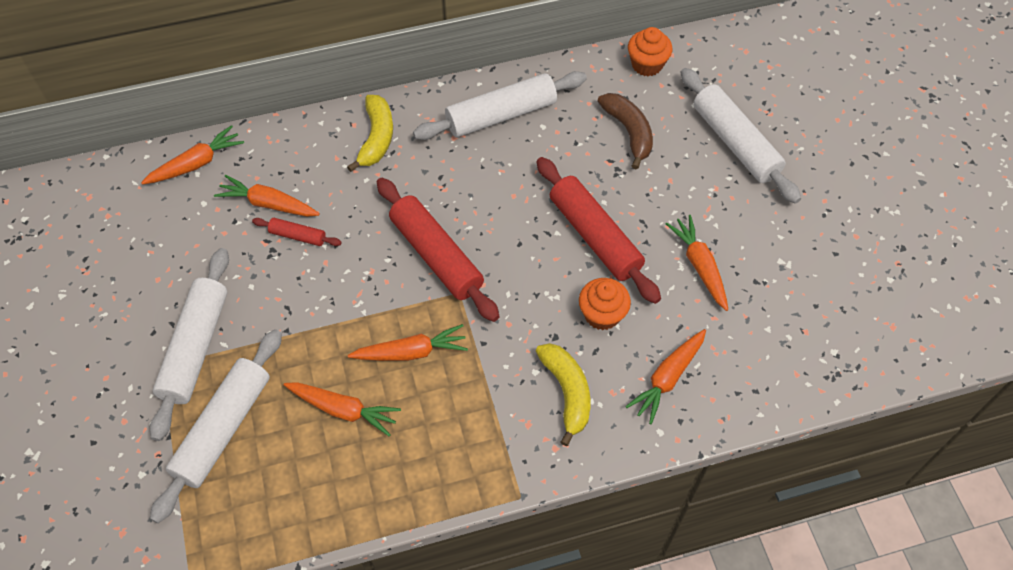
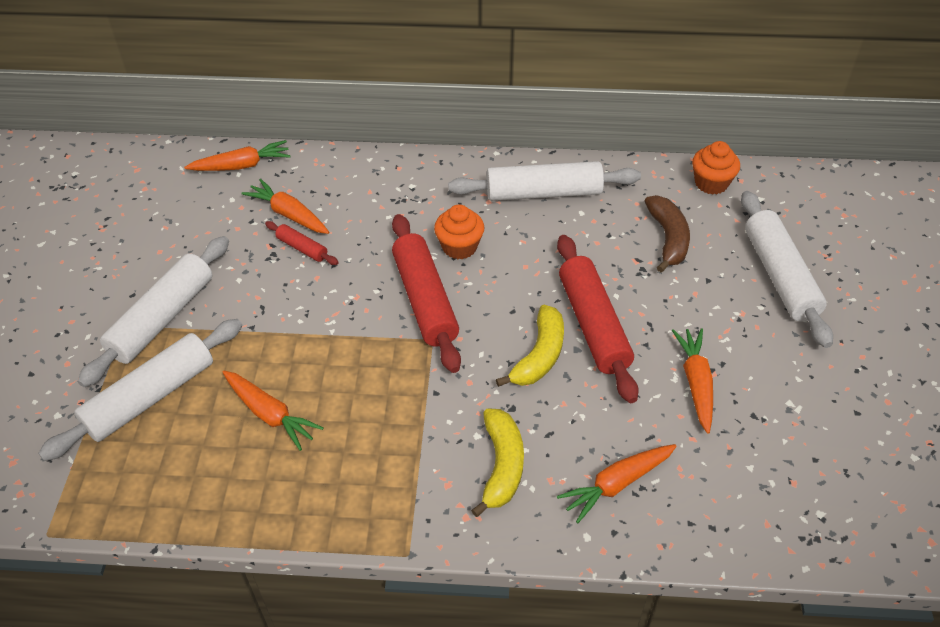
camera: 20 degrees right, 10 degrees down
(376, 138) = (414, 184): yellow banana -> yellow banana (539, 355)
(411, 352) = (360, 380): orange carrot -> none
(602, 314) = (570, 400): orange cupcake -> orange cupcake (459, 247)

